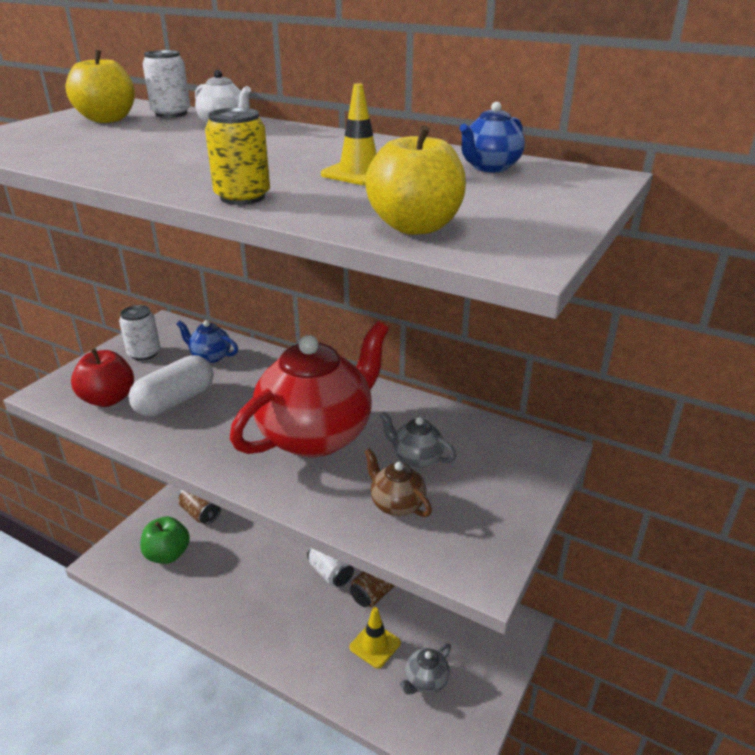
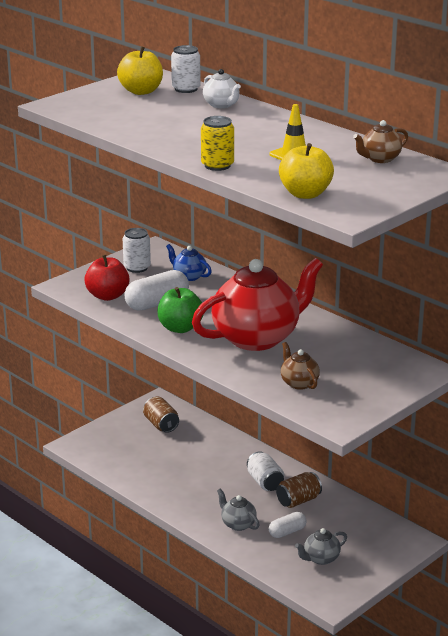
camera: 15 degrees right, 5 degrees down
(168, 554) = (128, 449): green apple -> green apple (180, 328)
(375, 645) = (287, 532): yellow traffic cone -> white capsule
(416, 458) = (325, 360): grey teapot -> grey teapot (238, 524)
(489, 167) = (380, 159): blue teapot -> brown teapot

